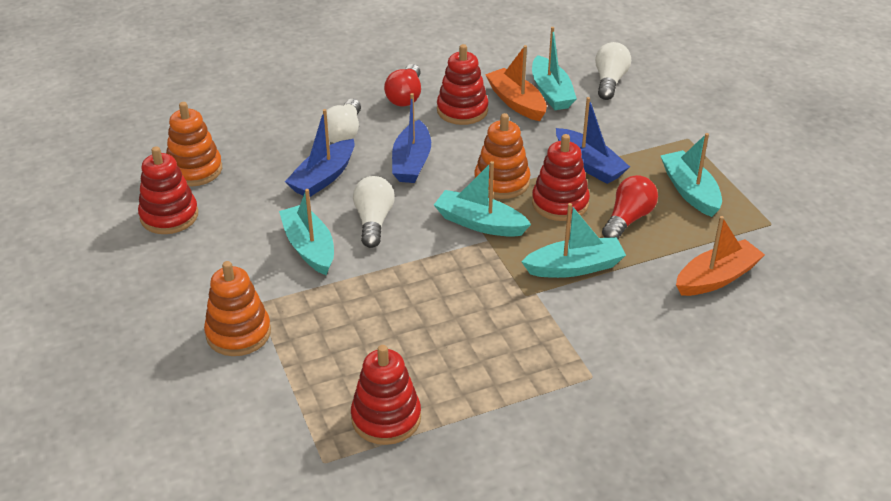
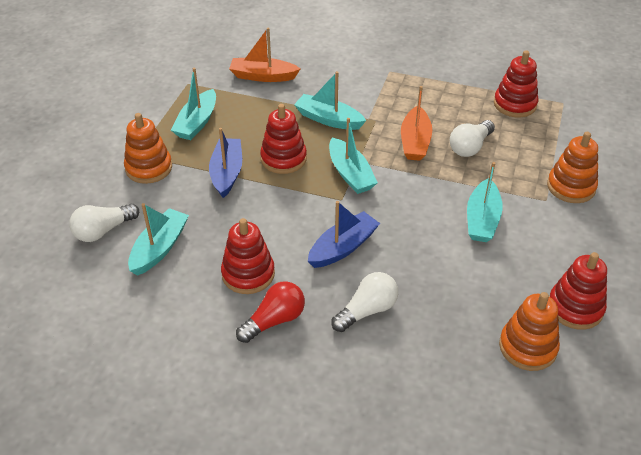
camera: 140 degrees left, 5 degrees up
(323, 178) = (424, 273): blue boat -> none
(373, 221) = (419, 214): white light bulb -> white light bulb (470, 147)
(501, 182) = (300, 194): orange stacking toy -> orange stacking toy (149, 168)
(516, 102) = (198, 255): orange boat -> orange boat (415, 142)
(628, 219) = (259, 127): red light bulb -> none

